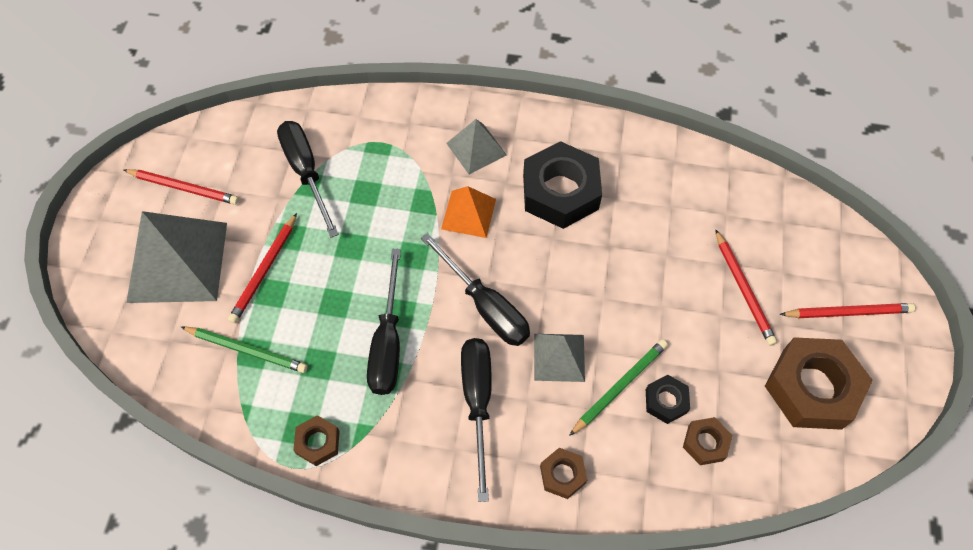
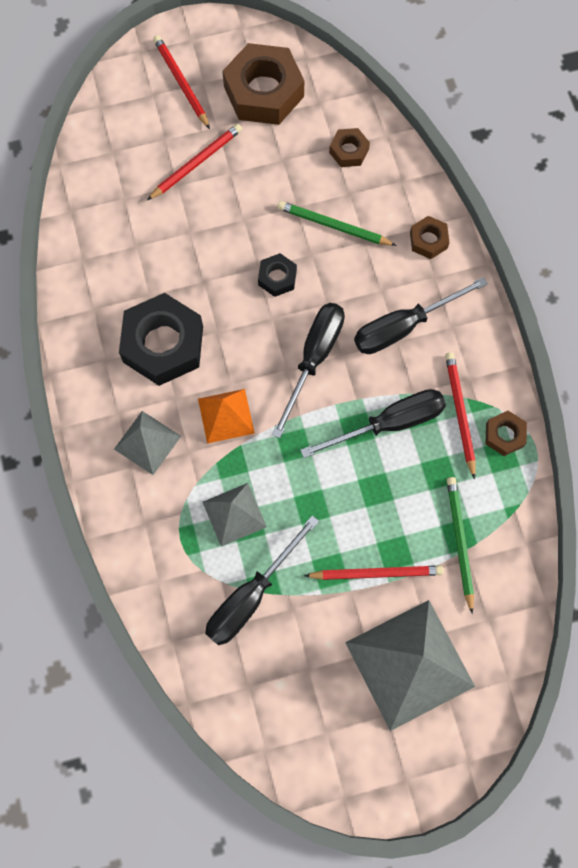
camera: 115 degrees left, 10 degrees up
(184, 188) = (327, 713): red pencil -> red pencil (459, 413)
(559, 357) = (331, 281): grey pyramid -> grey pyramid (234, 514)
(666, 401) = (328, 189): black nut -> black nut (277, 278)

